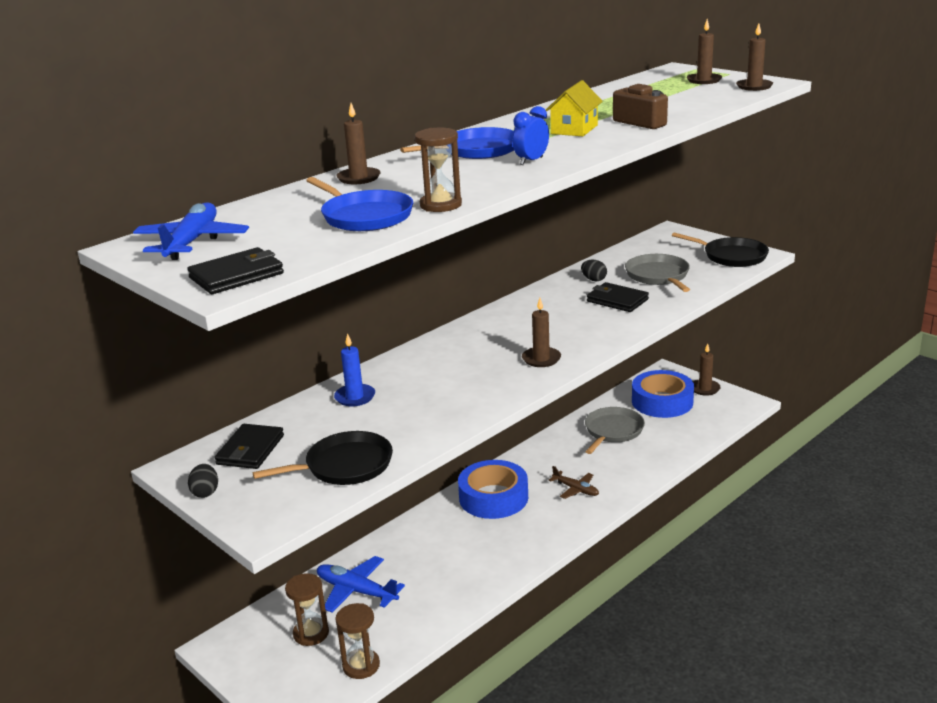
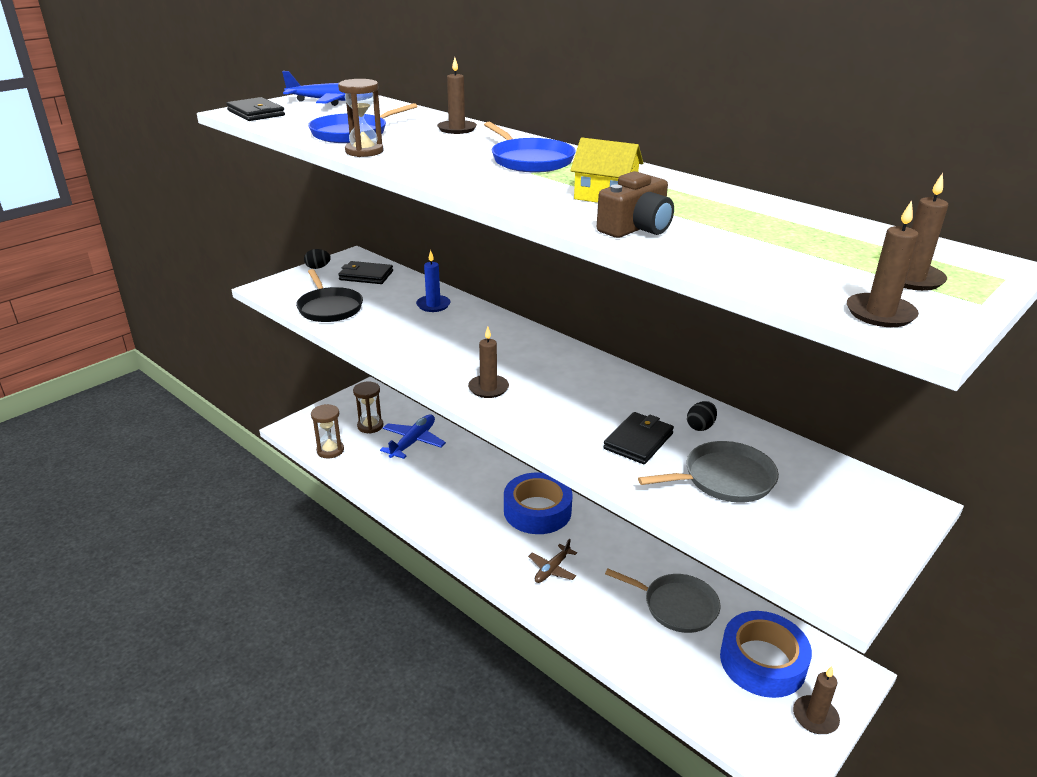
camera: 85 degrees right, 5 degrees up
(531, 161) = (482, 178): blue clock -> none
(732, 256) = (823, 559): black pan -> none

